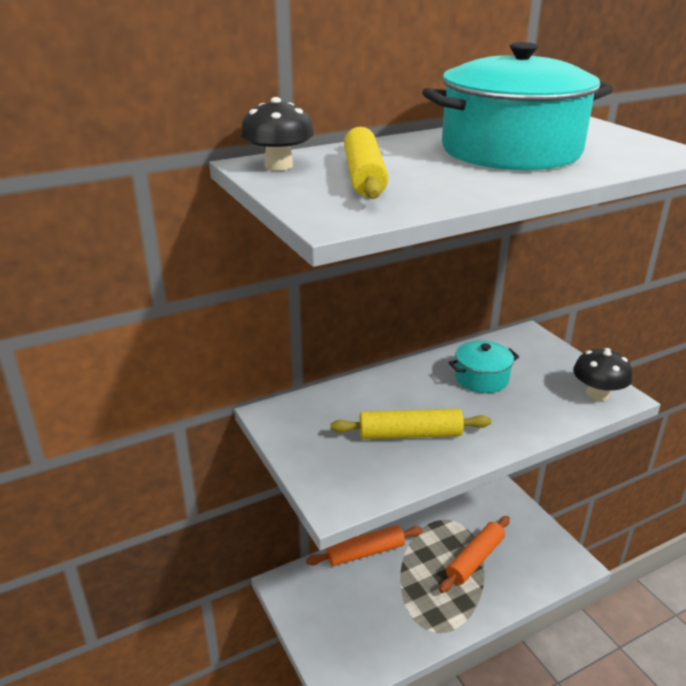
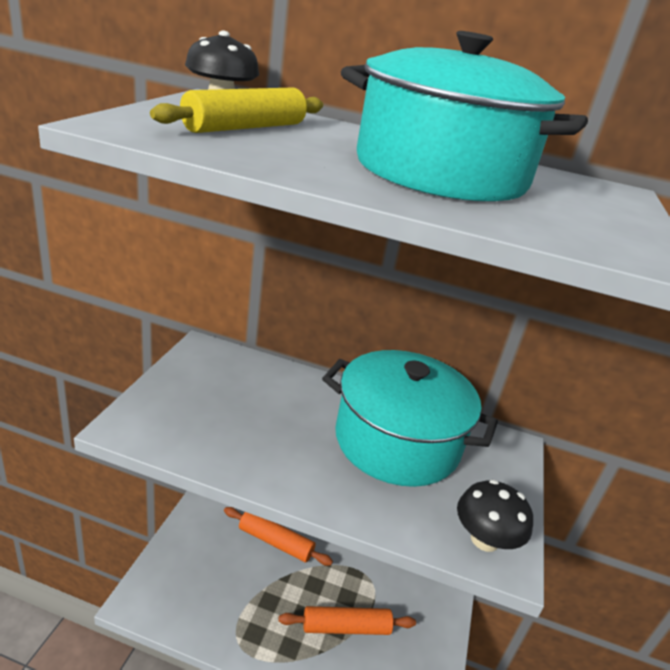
camera: 40 degrees right, 0 degrees up
(410, 434) = (259, 430): yellow rolling pin -> none
(481, 378) = (397, 441): turquoise pot -> turquoise pot, size x2.04

